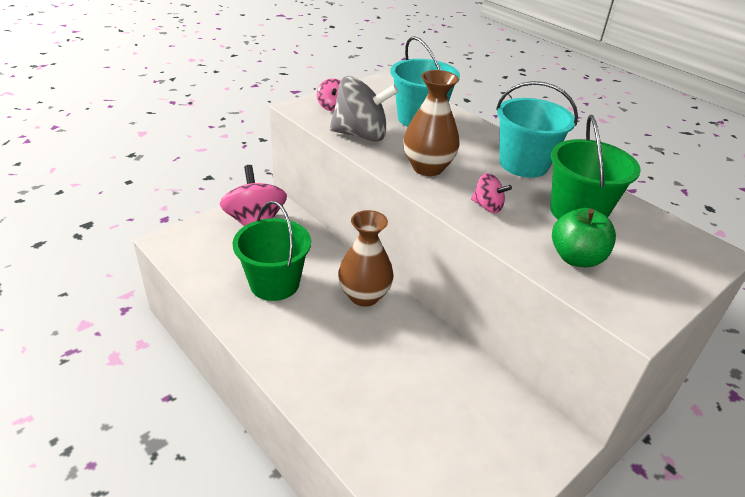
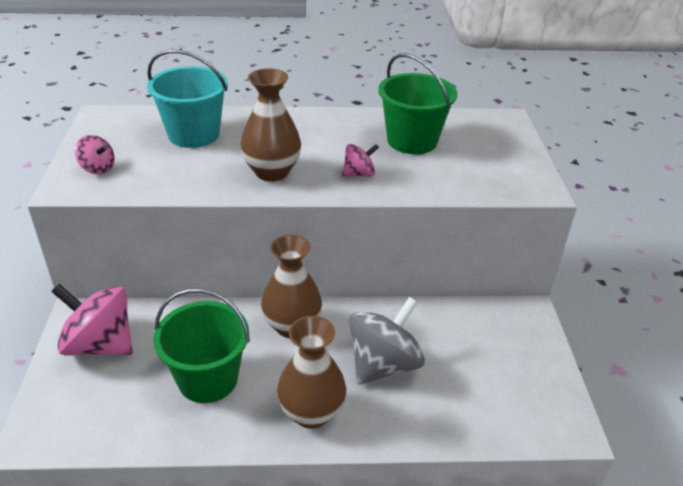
camera: 50 degrees left, 0 degrees up
(295, 352) = (311, 413): none -> brown vase
(361, 135) = (171, 178): grey spinning top -> grey spinning top (383, 364)
(523, 164) = (327, 126): turquoise bucket -> none
(576, 258) = (459, 173): green apple -> none

